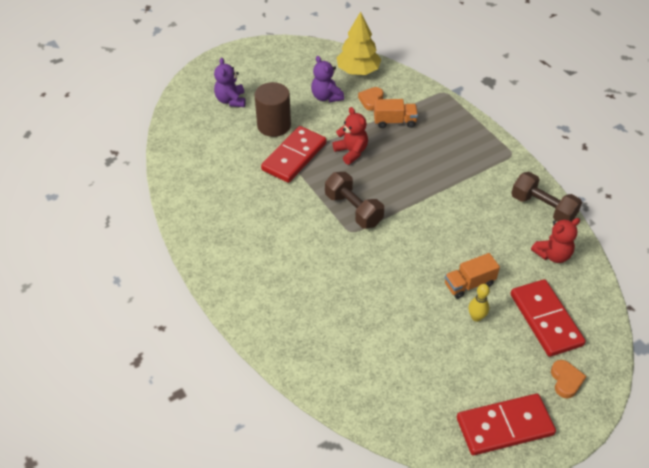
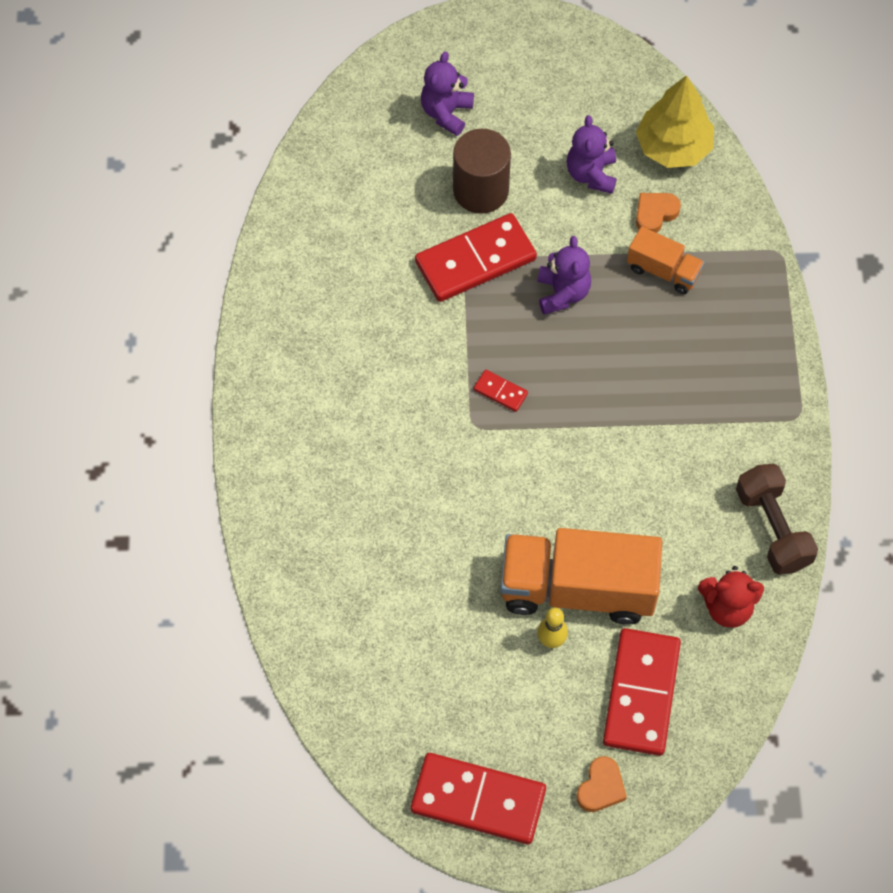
camera: 30 degrees right, 15 degrees up
(351, 152) = (562, 293): red teddy bear -> purple teddy bear
(353, 209) = (500, 392): brown dumbbell -> red domino
(469, 284) = (577, 588): orange truck -> orange truck, size x1.98

